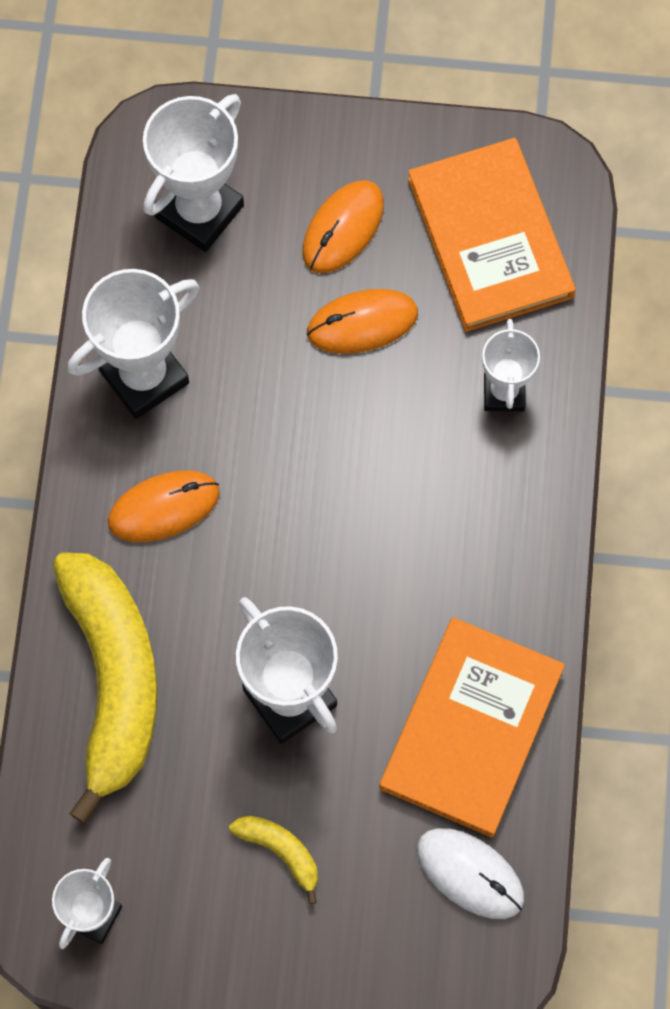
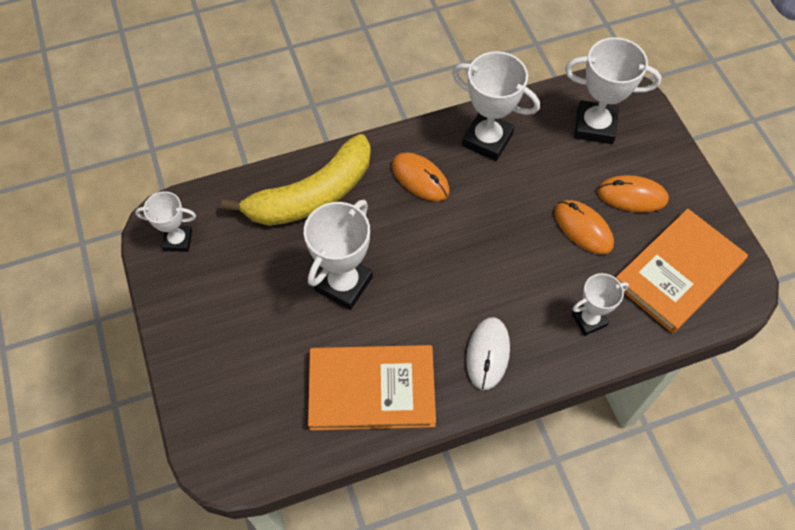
camera: 65 degrees right, 10 degrees down
(281, 851) = (252, 317): yellow banana -> none
(470, 873) = (281, 426): white mouse -> white mouse (488, 354)

